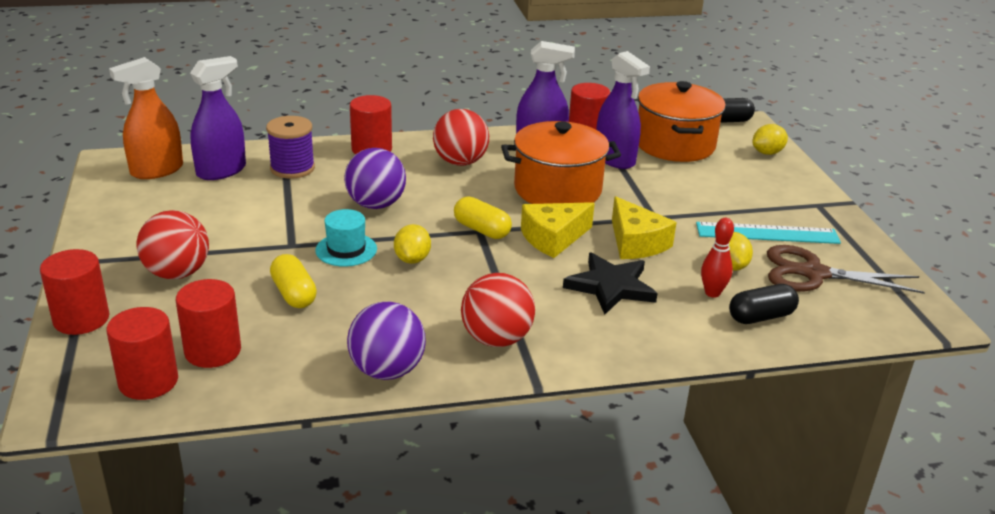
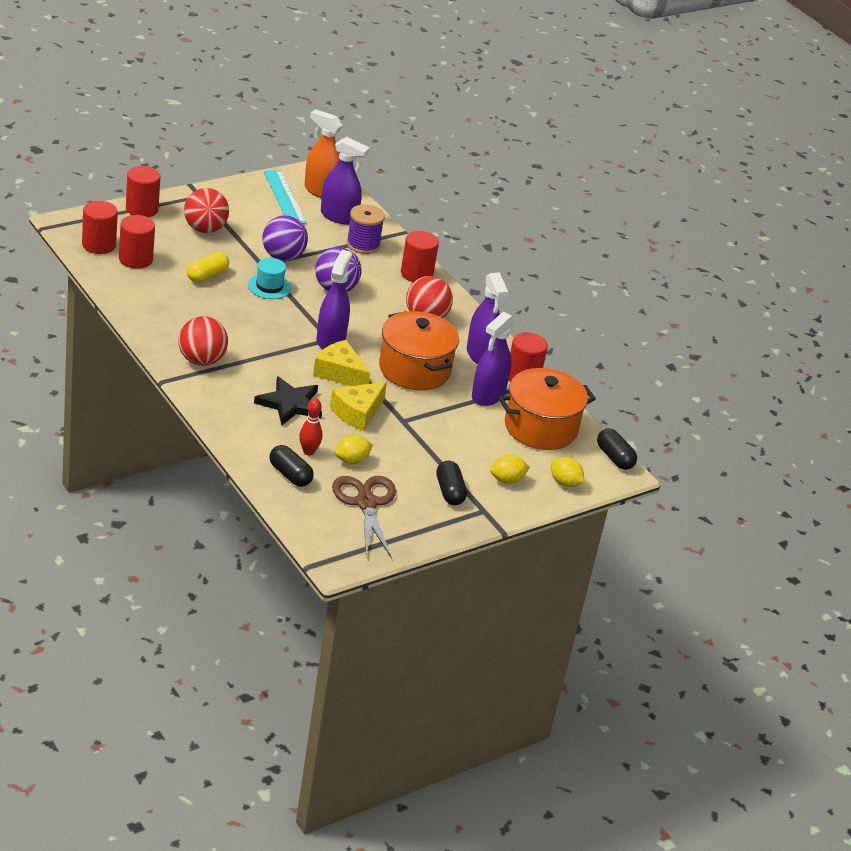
camera: 65 degrees right, 5 degrees up
(387, 371) = (148, 323): purple ball -> purple ball (283, 257)
(412, 259) = (274, 315): yellow lemon -> yellow lemon (507, 480)
(482, 230) = (330, 340): yellow capsule -> purple spray bottle
(767, 233) = (414, 480): turquoise ruler -> turquoise ruler (284, 197)
(787, 217) = (449, 492): none -> black capsule

